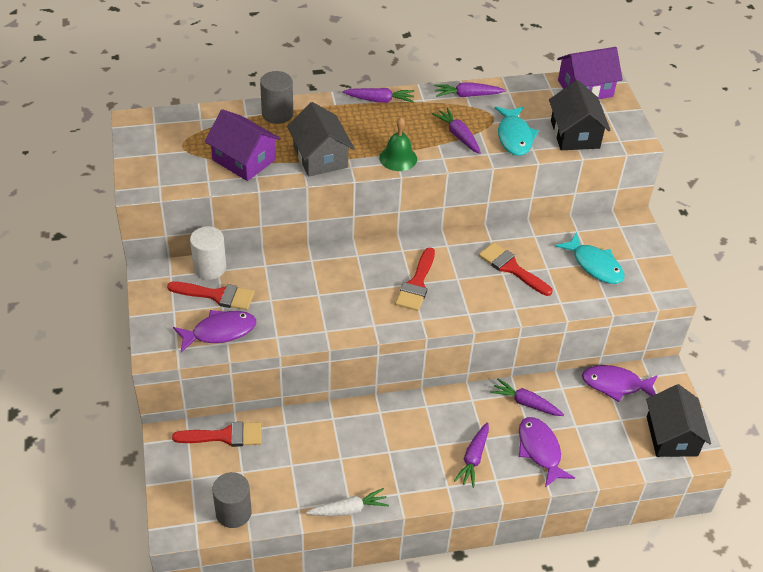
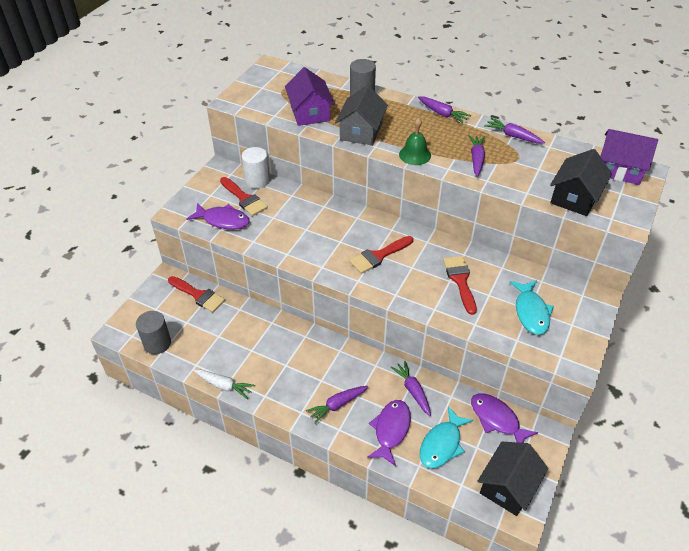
camera: 40 degrees right, 0 degrees up
(514, 137) = (521, 178): turquoise fish -> turquoise fish (442, 444)

